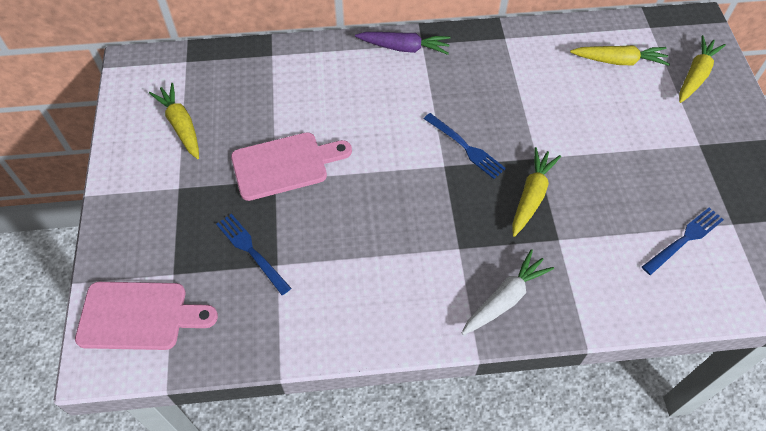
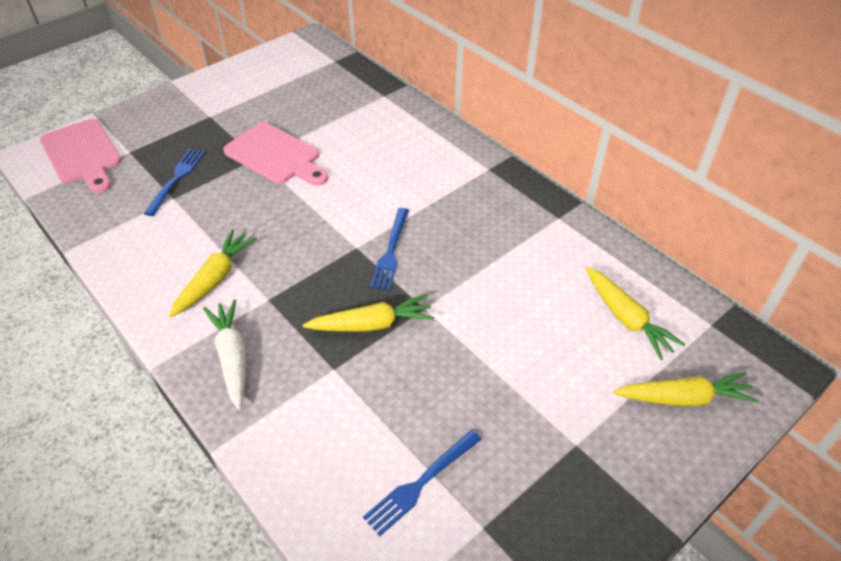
camera: 55 degrees right, 10 degrees down
(181, 125) = (269, 89): yellow carrot -> yellow carrot (215, 279)
(404, 48) = (471, 160): purple carrot -> none
(505, 298) = (232, 357): white carrot -> white carrot turned 120 degrees counterclockwise
(685, 239) = (420, 484): blue fork -> blue fork turned 120 degrees clockwise

